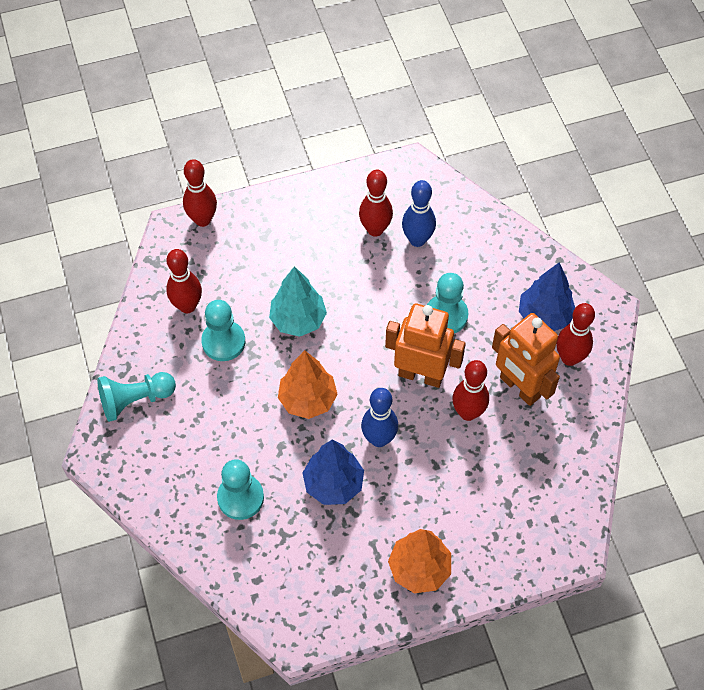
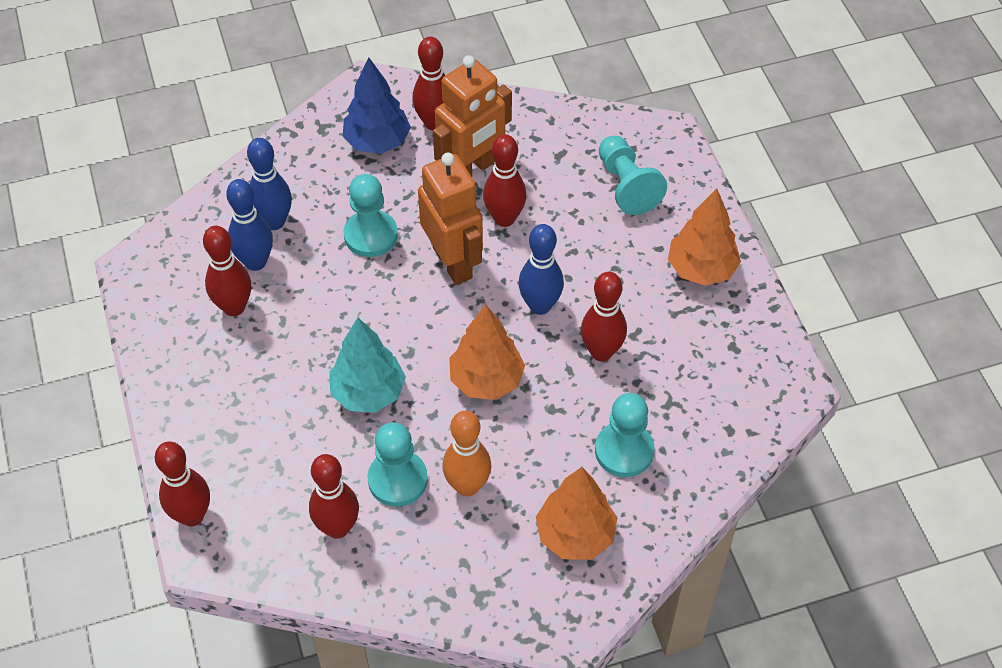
camera: 90 degrees left, 5 degrees down
(135, 400) = (486, 585): turquoise pawn -> turquoise pawn (626, 186)
(170, 460) = (575, 535): none -> orange tree
(216, 387) = (467, 486): none -> orange bowling pin
(333, 484) = (601, 352): blue tree -> red bowling pin
(421, 375) = (453, 262): orange robot -> orange robot turned 135 degrees clockwise
(457, 249) = (274, 222): none -> blue bowling pin

